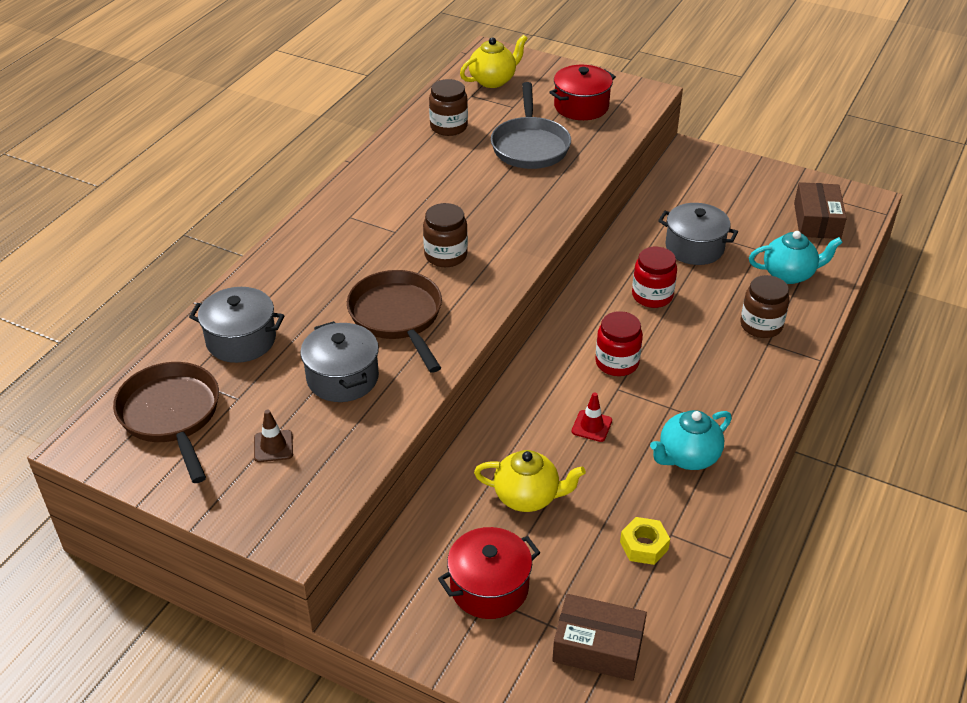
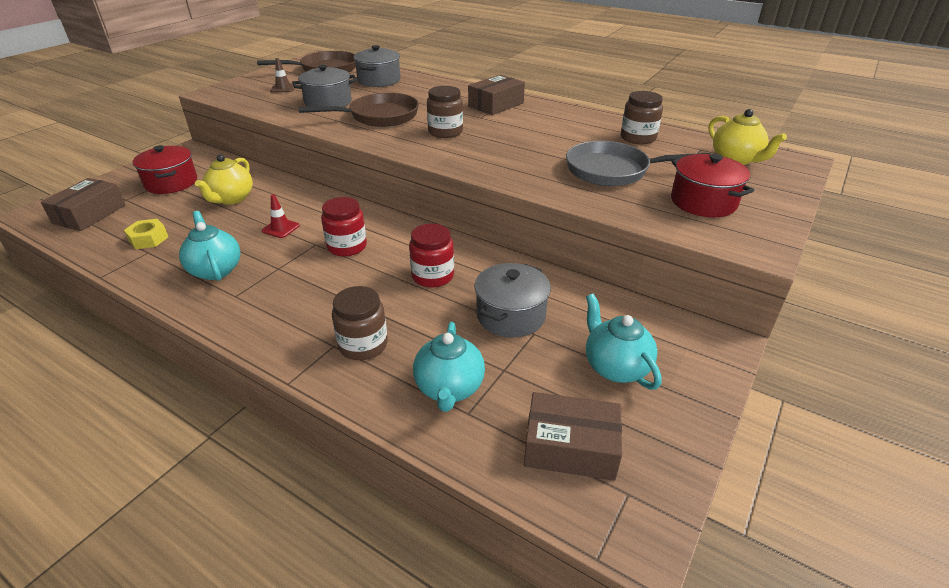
camera: 95 degrees right, 5 degrees down
(351, 221) = (496, 105): none -> brown box
(735, 199) = (615, 367): none -> turquoise teapot

